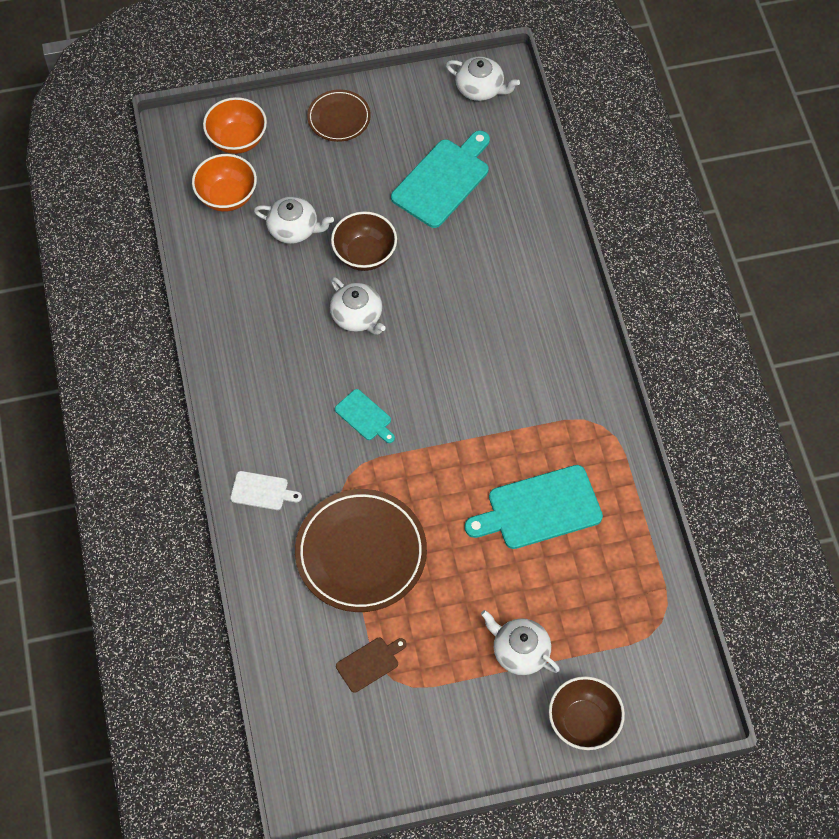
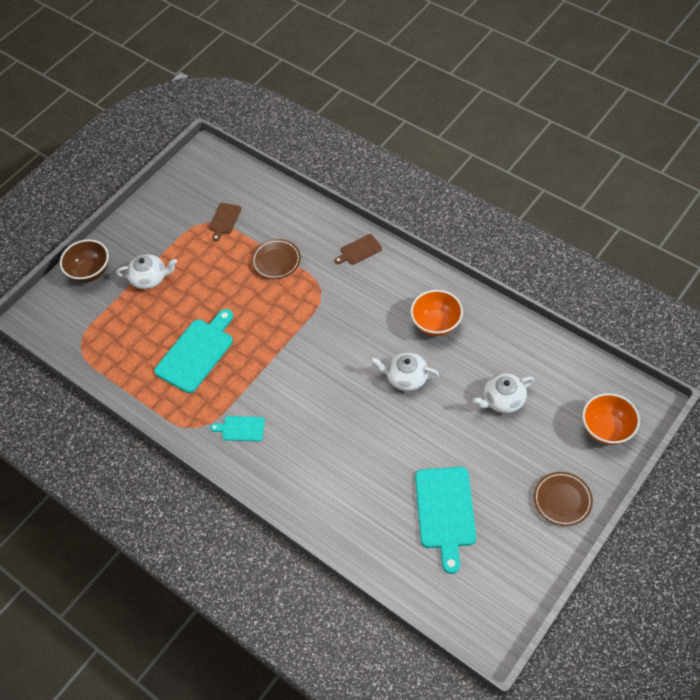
camera: 145 degrees right, 5 degrees down
(227, 196) = (566, 387): orange bowl -> orange bowl (436, 323)
(262, 491) = (359, 250): white cutting board -> brown cutting board
(361, 553) = (276, 261): brown plate -> brown plate, size x0.55
(364, 254) = (442, 418): brown bowl -> none
(365, 416) = (343, 326): turquoise cutting board -> turquoise cutting board (241, 429)
(480, 88) = (493, 611): white teapot -> none

